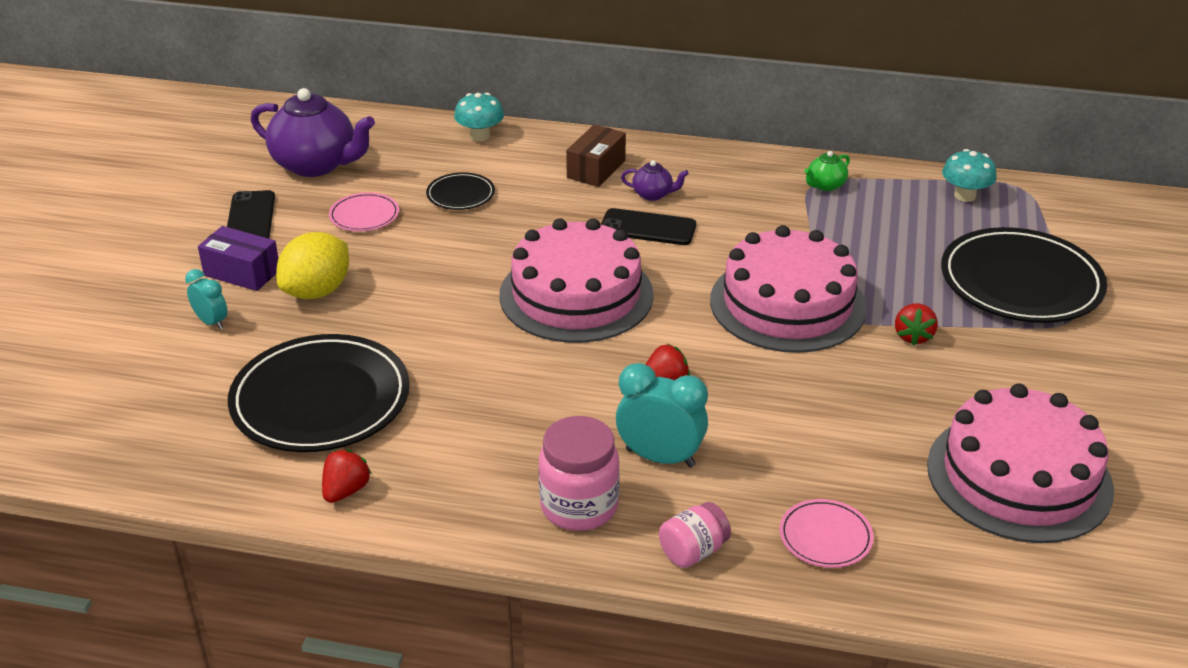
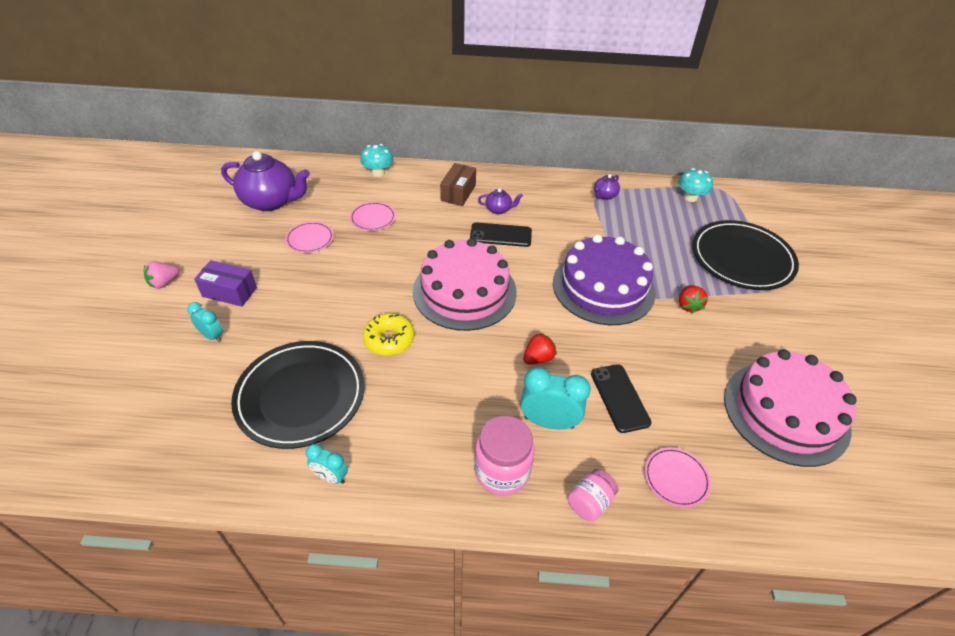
camera: 10 degrees left, 10 degrees up
(154, 256) = (164, 283): none -> pink strawberry
(250, 219) = (230, 247): black phone -> black phone (619, 398)
(317, 291) = (285, 303): yellow lemon -> none
(346, 491) = (330, 477): red strawberry -> turquoise clock
(454, 345) = (389, 339): none -> yellow donut
(460, 195) = (373, 218): black plate -> pink plate
(787, 304) = (603, 287): pink cake -> purple cake
(825, 185) = (604, 195): green teapot -> purple teapot

